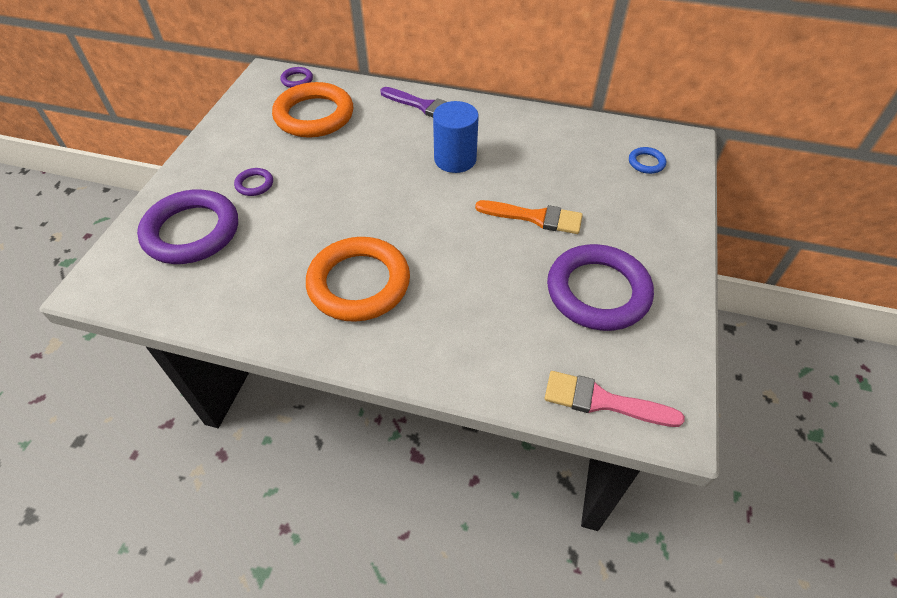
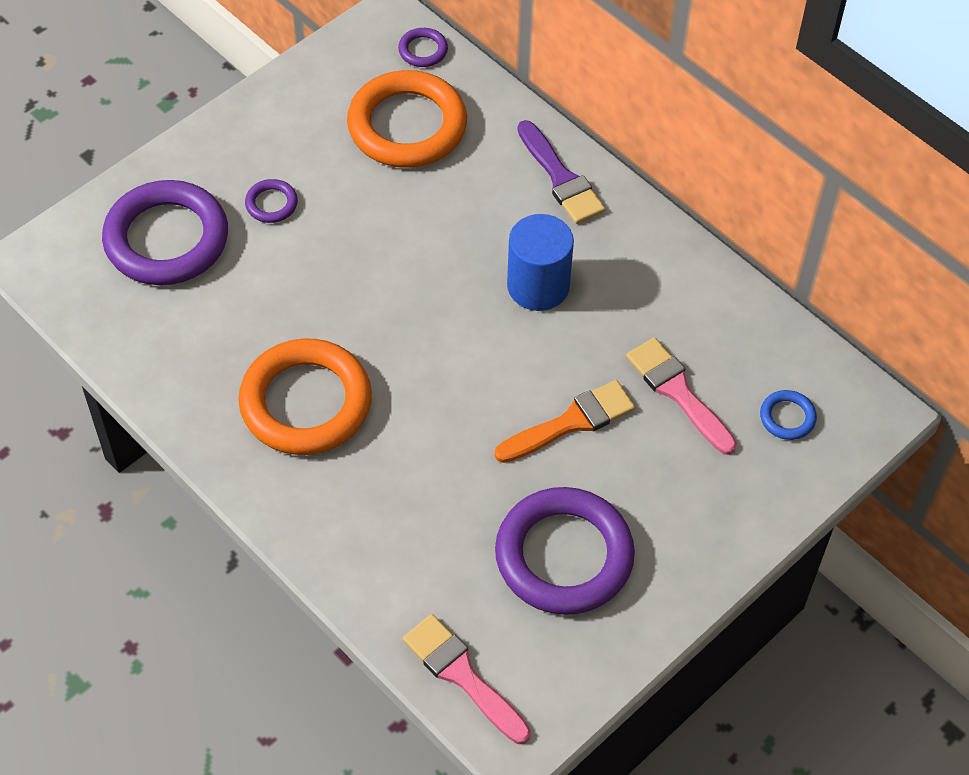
camera: 30 degrees right, 5 degrees up
(535, 217) = (571, 422): orange brush -> orange brush turned 75 degrees counterclockwise
(579, 176) = (677, 392): none -> pink brush

